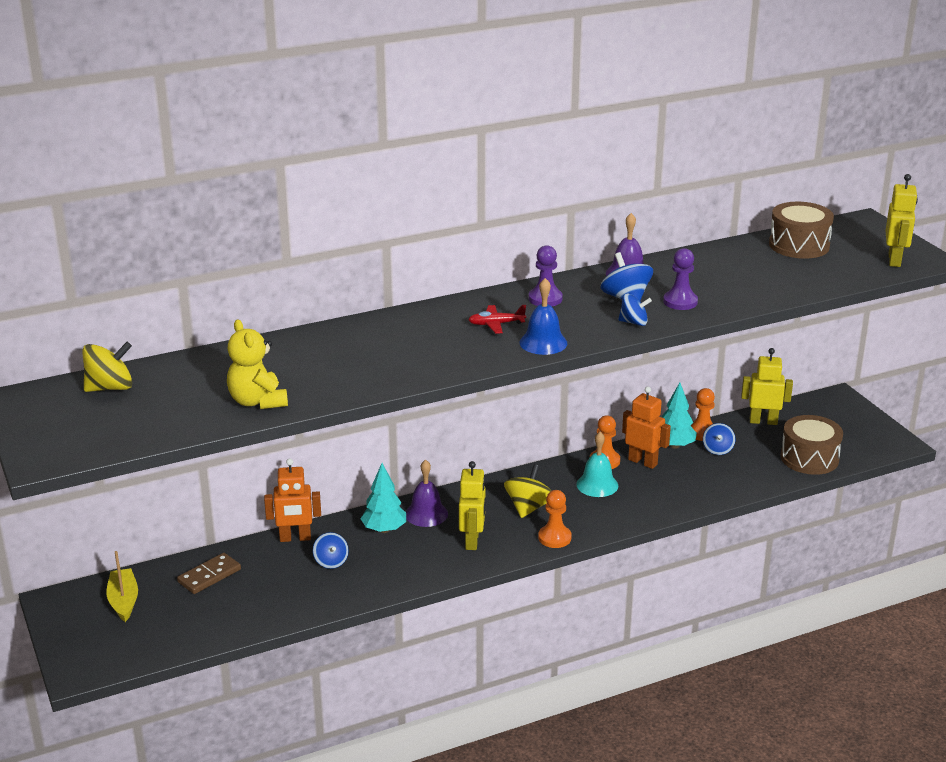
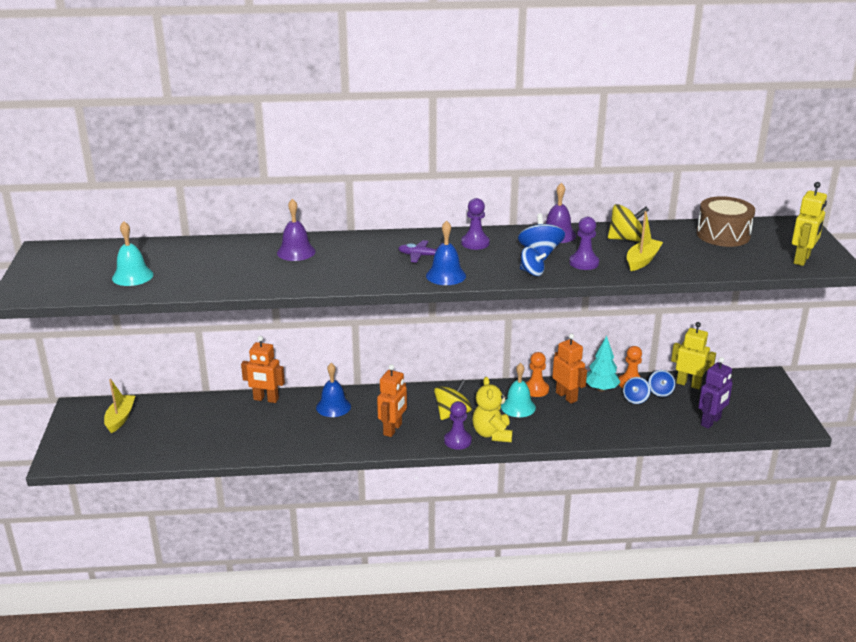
camera: 20 degrees right, 0 degrees up
(110, 388) = (108, 253): yellow spinning top -> yellow spinning top (626, 239)
(169, 410) = (132, 276): none -> turquoise bell
(209, 576) = (189, 413): brown domino -> none
(257, 401) = (197, 281): yellow teddy bear -> yellow teddy bear (492, 434)
(331, 562) = (279, 422): blue spinning top -> blue spinning top (660, 392)
(384, 529) = (333, 407): turquoise tree -> blue bell
(426, 514) = (372, 401): purple bell -> purple bell (296, 252)
(472, 541) = (393, 429): yellow robot -> orange robot
(496, 324) = (420, 256): red plane -> purple plane
(554, 538) = (457, 441): orange pawn -> purple pawn
(738, 288) = (642, 260): none -> yellow boat
(809, 458) = (711, 422): brown drum -> purple robot

